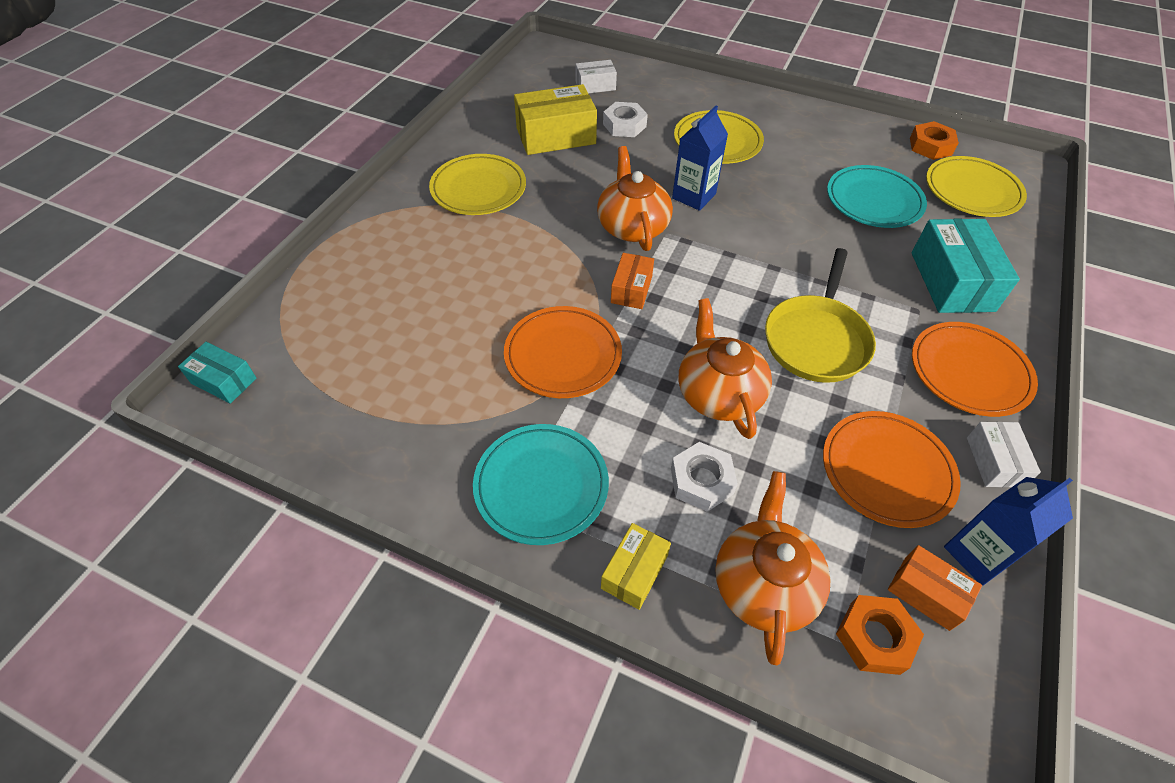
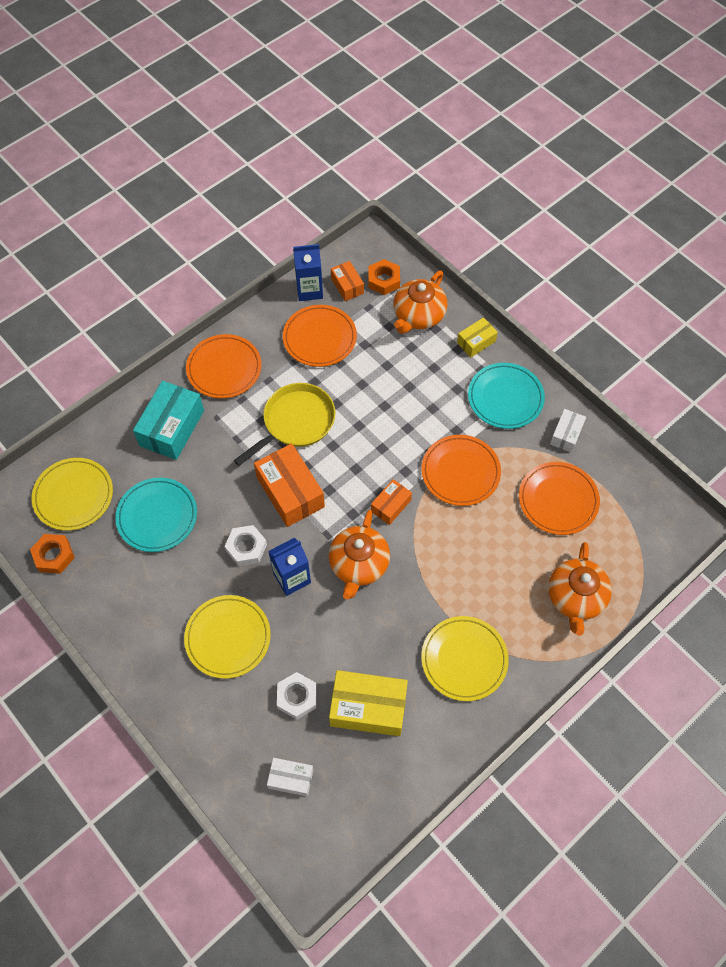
camera: 155 degrees left, 10 degrees up
(224, 380) = (681, 535): turquoise box -> none
(413, 366) = (558, 500): none -> orange plate
(701, 481) = (419, 369): white nut -> white nut (246, 548)
(718, 393) = (379, 411): orange teapot -> orange teapot (575, 597)
(758, 265) = (290, 492): none -> orange box
(994, 462) = (260, 321): white box -> white box (566, 435)

